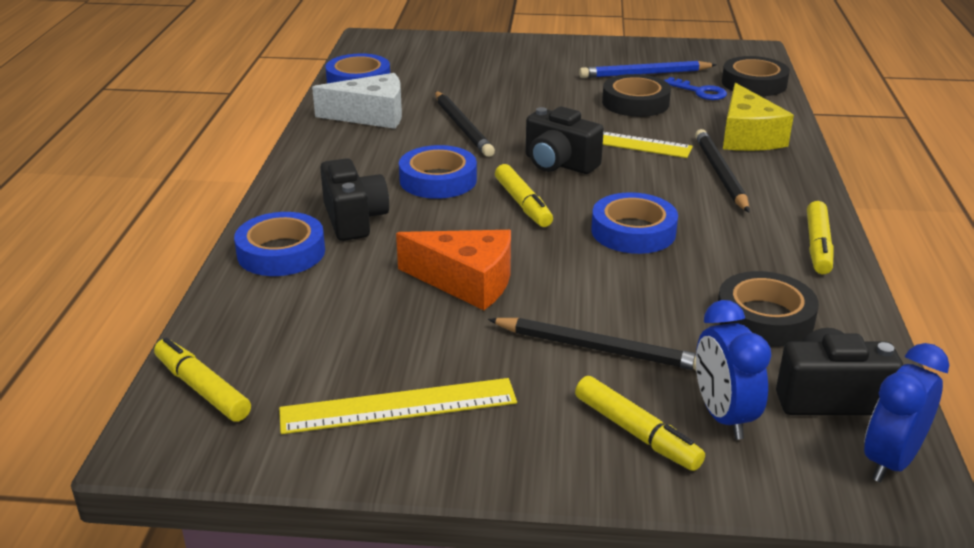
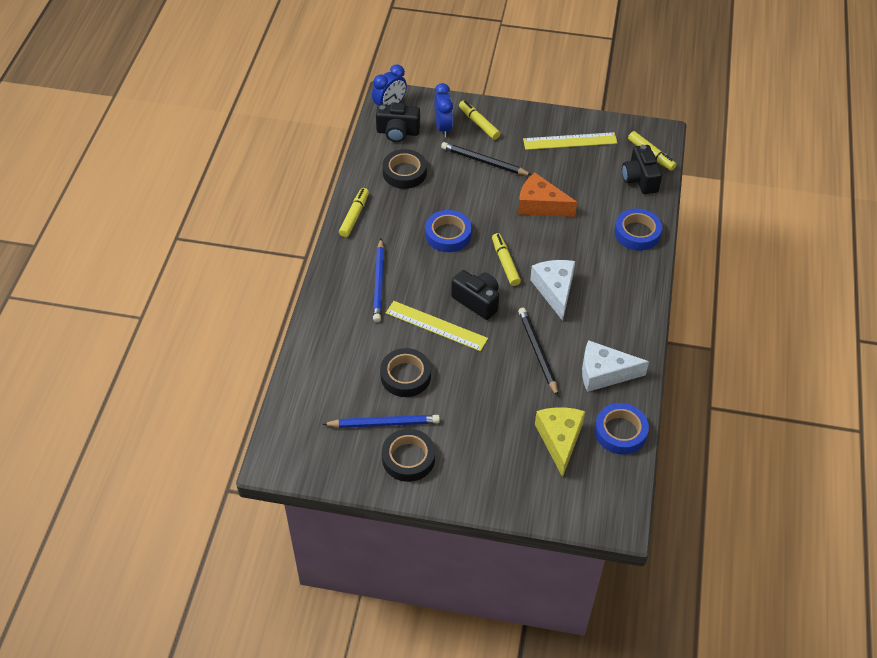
camera: 175 degrees left, 20 degrees up
(354, 219) = (602, 257): black camera -> black camera (639, 179)
(438, 180) = (554, 290): blue tape -> white cheese
(700, 92) = (350, 389): blue key -> none
(720, 174) = (379, 282): black pencil -> blue pencil
(747, 136) = (343, 323): yellow cheese -> yellow cheese (559, 440)
(754, 83) = (302, 399): black tape -> black tape (408, 458)

